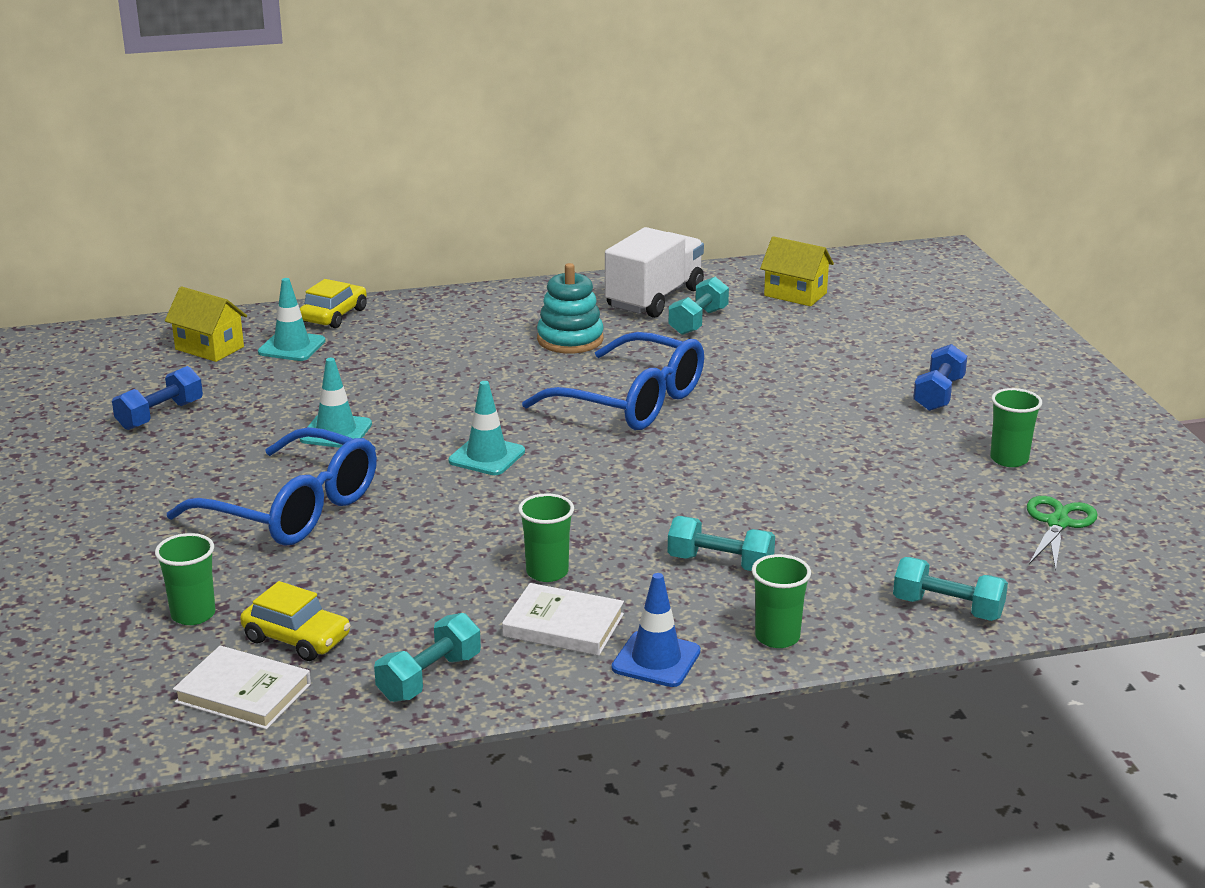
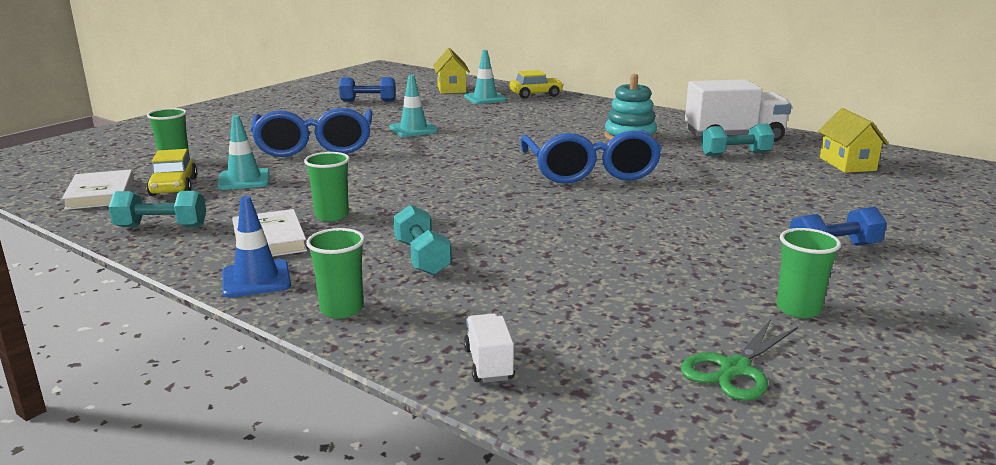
camera: 50 degrees right, 5 degrees down
(487, 456) = (448, 162): turquoise traffic cone -> turquoise traffic cone (244, 180)
(947, 608) = (488, 364): turquoise dumbbell -> white truck
(1057, 523) = (735, 369): green scissors -> green scissors turned 150 degrees clockwise

